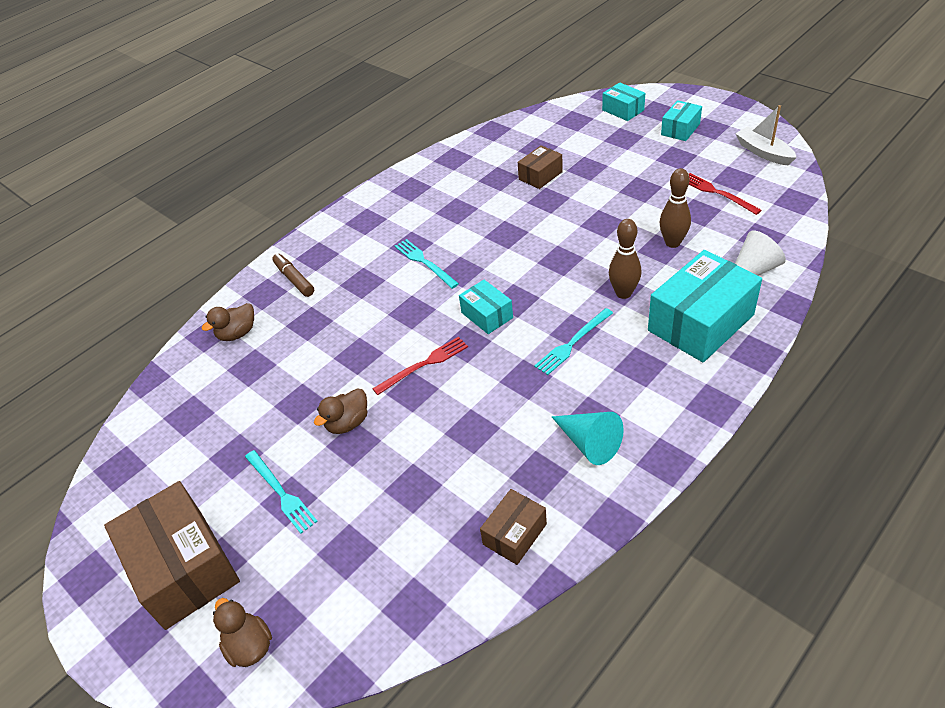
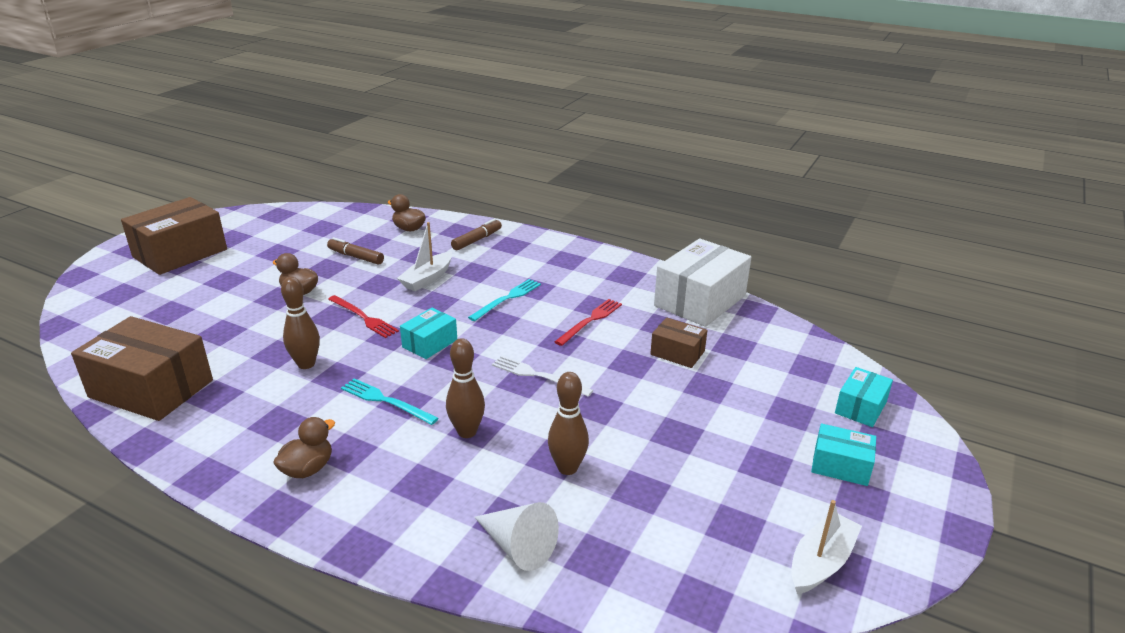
camera: 70 degrees right, 15 degrees down
(249, 646) = (104, 288): brown duck -> brown duck (308, 469)
(281, 492) = (234, 276): turquoise fork -> none
(285, 377) = (356, 257): none -> brown marker
(362, 317) = (427, 278): none -> white boat
(468, 154) = (700, 300): none -> white box
(499, 404) = (306, 364): none -> brown bowling pin
(515, 534) = (151, 389): brown box -> brown box, size x1.93
(554, 250) = (538, 376): none -> white fork
(589, 443) = (243, 423): turquoise cone -> none
(700, 322) = (415, 498): turquoise box -> none
(717, 193) = (690, 508): red fork -> red fork (590, 321)

